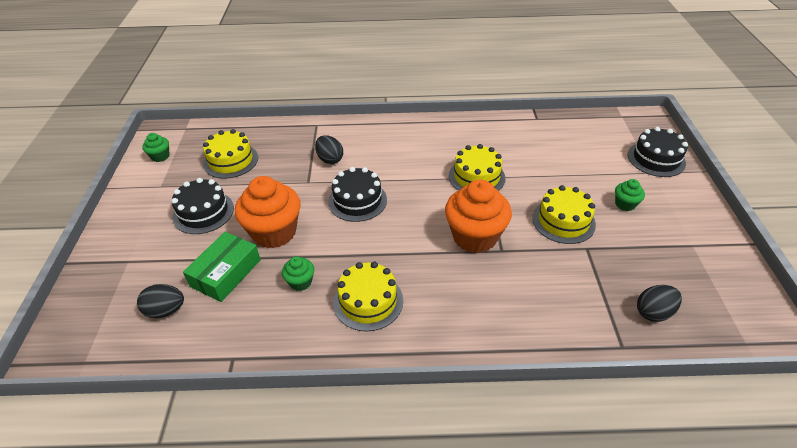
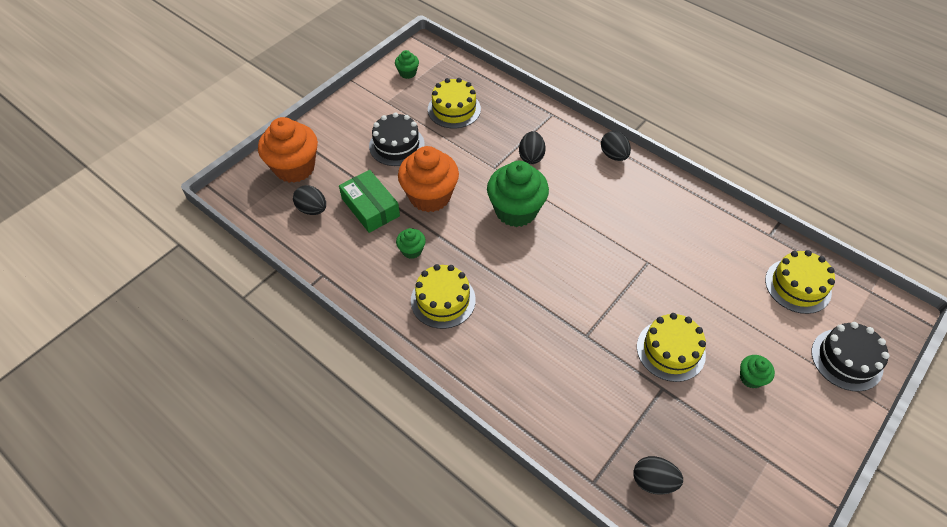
camera: 40 degrees right, 10 degrees up
(226, 273) = (370, 207): green box -> green box turned 75 degrees clockwise
(357, 201) = (516, 210): black cake -> green cupcake
(389, 127) = (613, 155): none -> black egg
(475, 236) = (577, 308): orange cupcake -> orange cupcake (294, 168)
(476, 177) = (639, 256): yellow cake -> yellow cake (798, 286)

